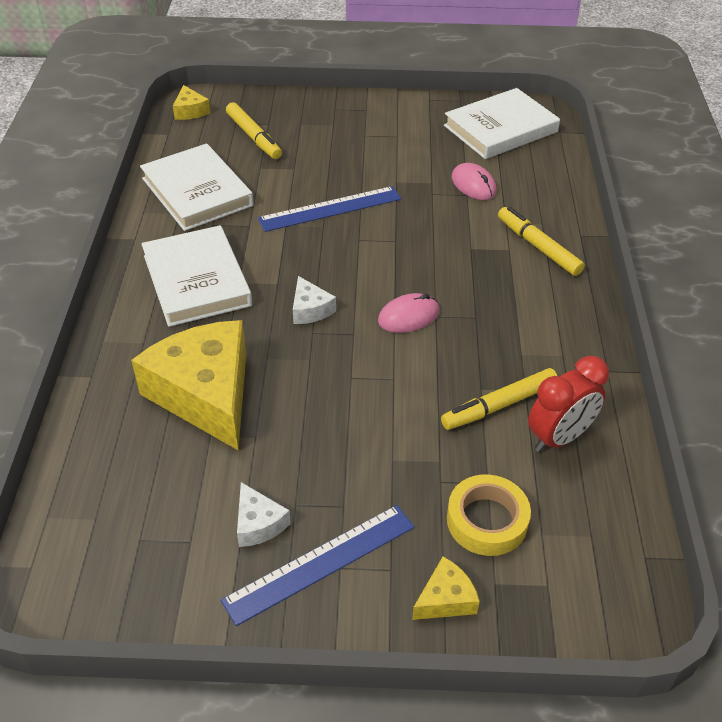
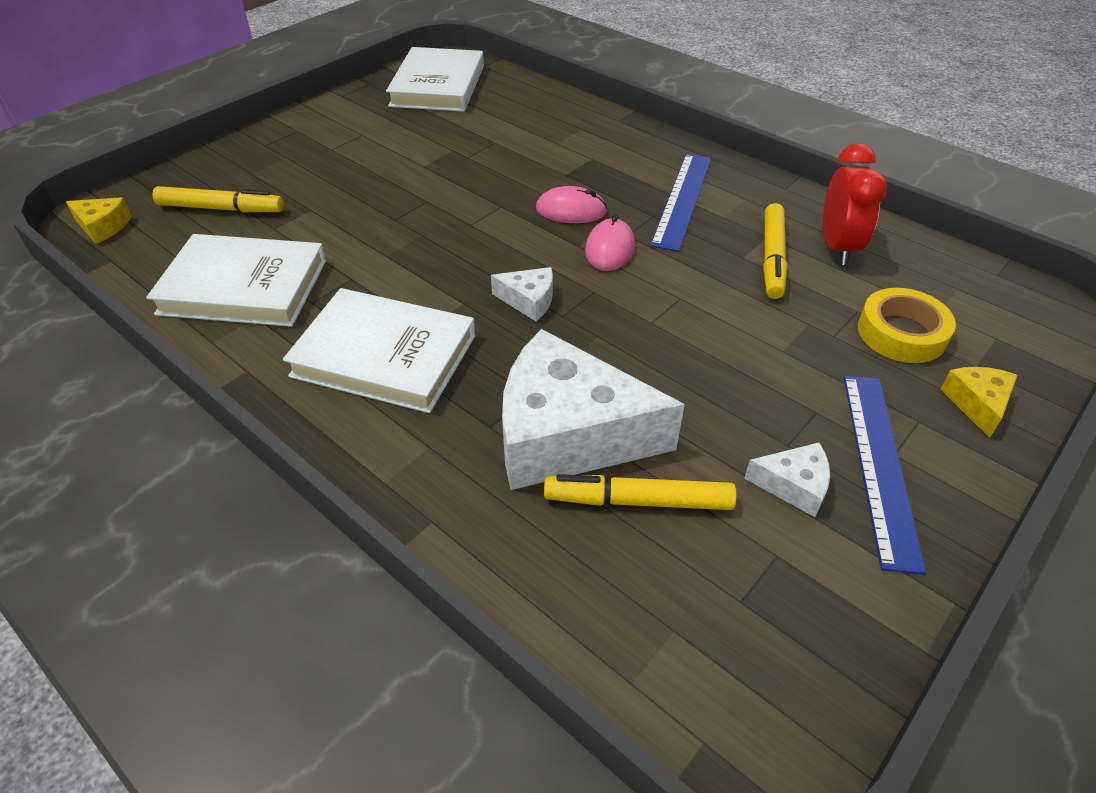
camera: 50 degrees left, 0 degrees up
(205, 394) = (568, 434): yellow cheese -> white cheese
(330, 209) = (404, 218): blue ruler -> blue ruler (682, 199)
(473, 185) = (488, 132): pink mouse -> pink mouse (571, 210)
(538, 247) = (607, 144): yellow marker -> yellow marker (638, 501)

